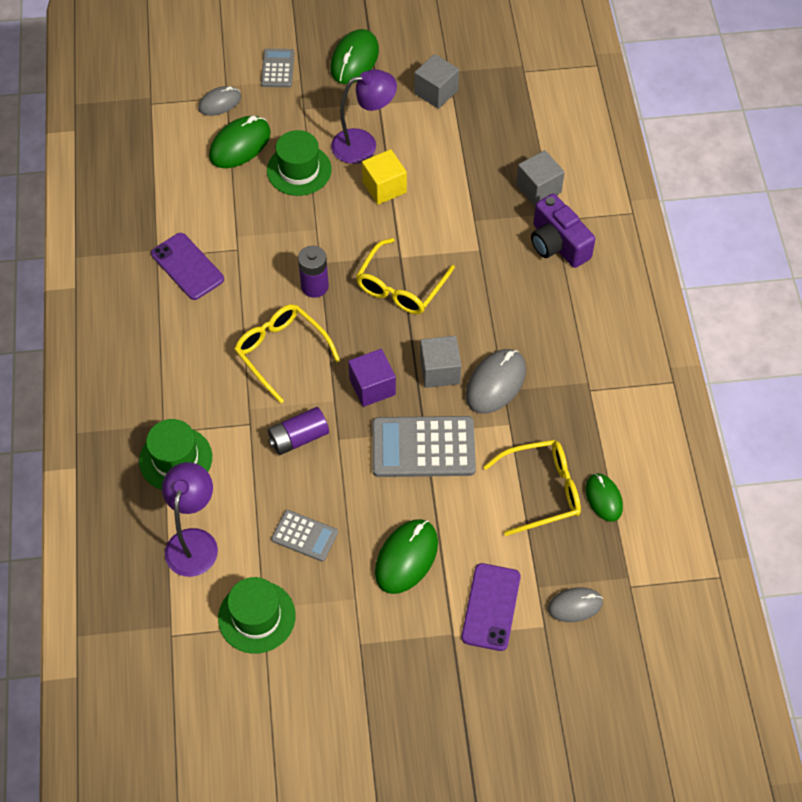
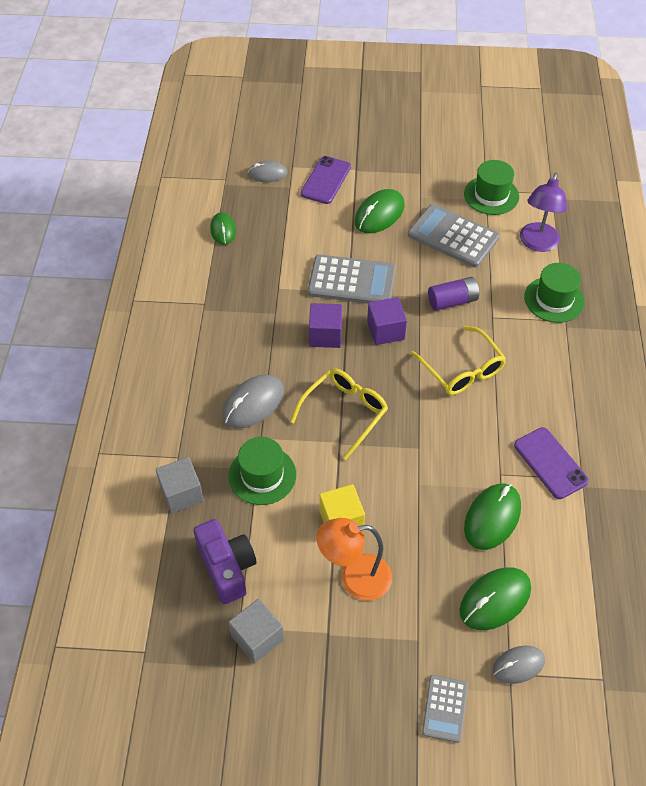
camera: 170 degrees left, 5 degrees down
(299, 170) = (430, 556): green hat -> green hat (262, 475)
(304, 536) = (453, 236): grey calculator -> grey calculator, size x1.80
(314, 286) = (426, 425): purple battery -> none
(354, 60) = (346, 706): green mouse -> green mouse (492, 518)
(363, 144) = (354, 578): purple lamp -> orange lamp
(439, 371) = (325, 335): grey cube -> purple cube
(495, 383) = (280, 319): grey mouse -> grey mouse (253, 404)
(541, 490) = (267, 241): yellow glasses -> none
(557, 244) = (184, 432): purple camera -> purple camera (227, 567)

